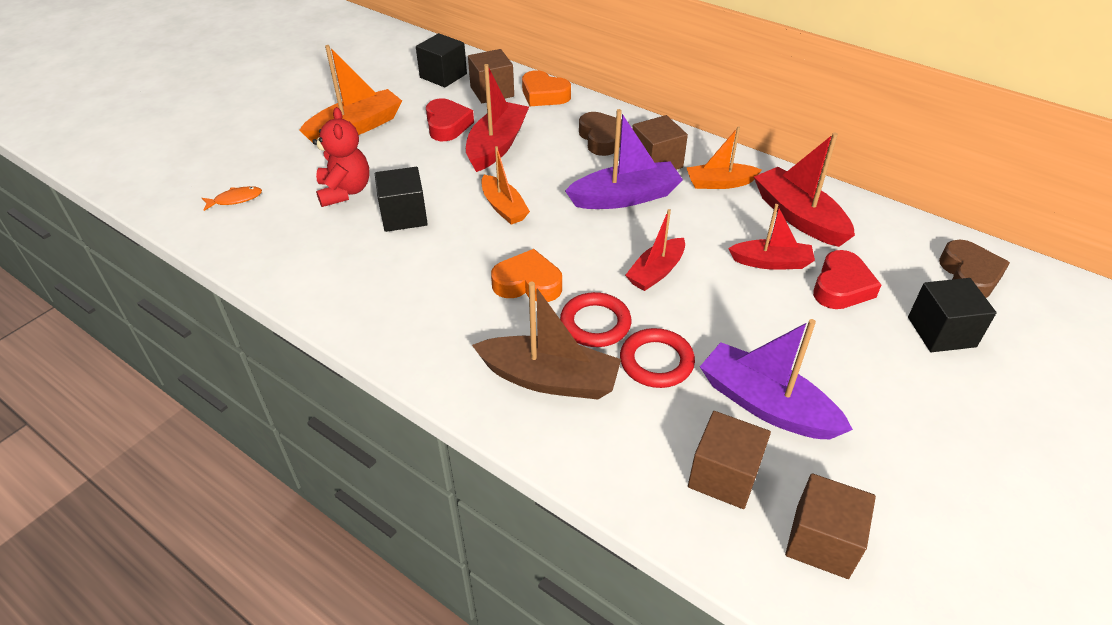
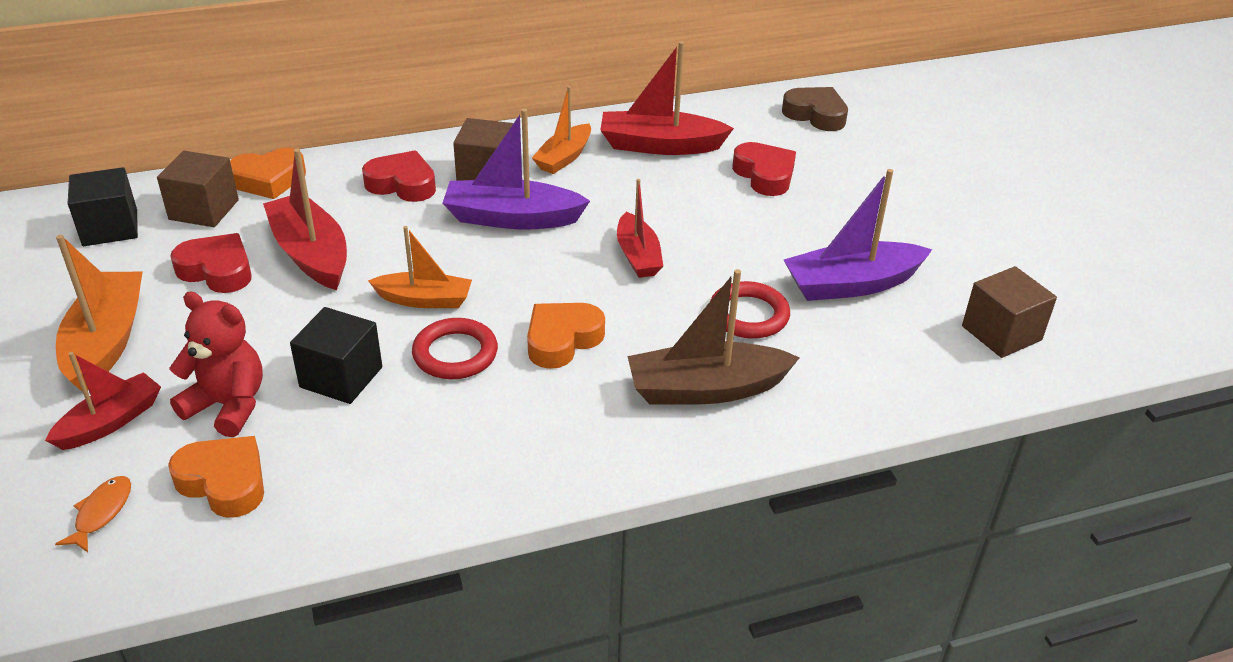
camera: 55 degrees left, 5 degrees down
(286, 224) = (224, 482): none -> orange heart
(549, 379) = (706, 389): brown boat -> brown boat turned 150 degrees counterclockwise
(595, 323) = (664, 325): red ring -> red ring (455, 354)
(602, 139) = (402, 184): brown heart -> red heart
(625, 197) = (512, 218): purple boat -> purple boat turned 105 degrees counterclockwise
(724, 476) = (903, 346): brown cube -> none
(771, 262) = (698, 190): red boat -> red boat (110, 422)
(941, 332) = (858, 162): black cube -> none

